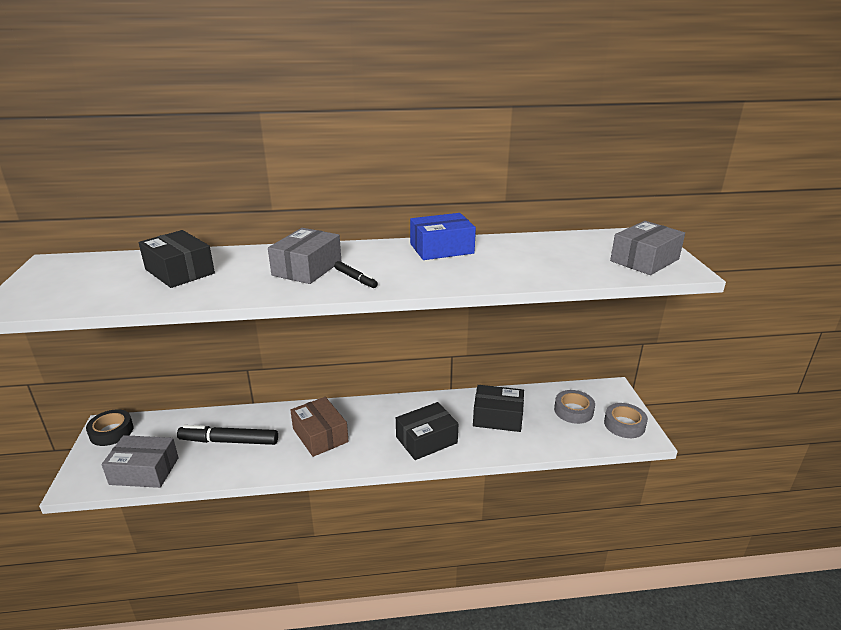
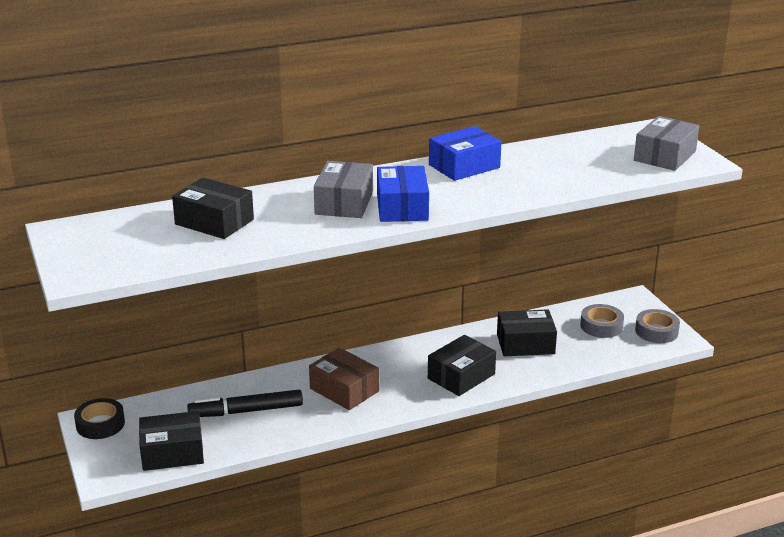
camera: 15 degrees left, 0 degrees up
(144, 471) = (172, 452): grey box -> black box
(355, 278) = (402, 207): black marker -> blue box

